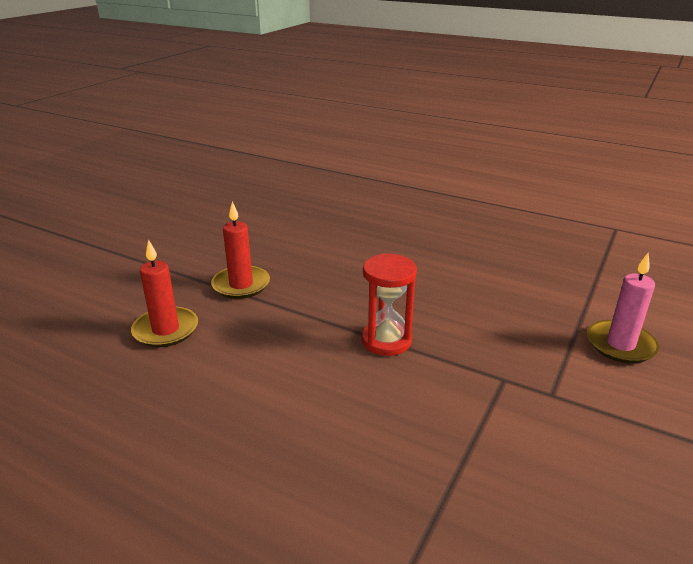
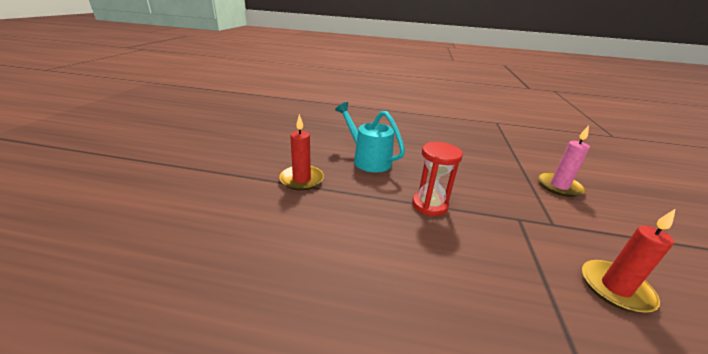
camera: 20 degrees left, 0 degrees up
(166, 330) = (262, 223): red candle -> red candle (615, 288)
(347, 268) = (368, 159): none -> turquoise watering can

